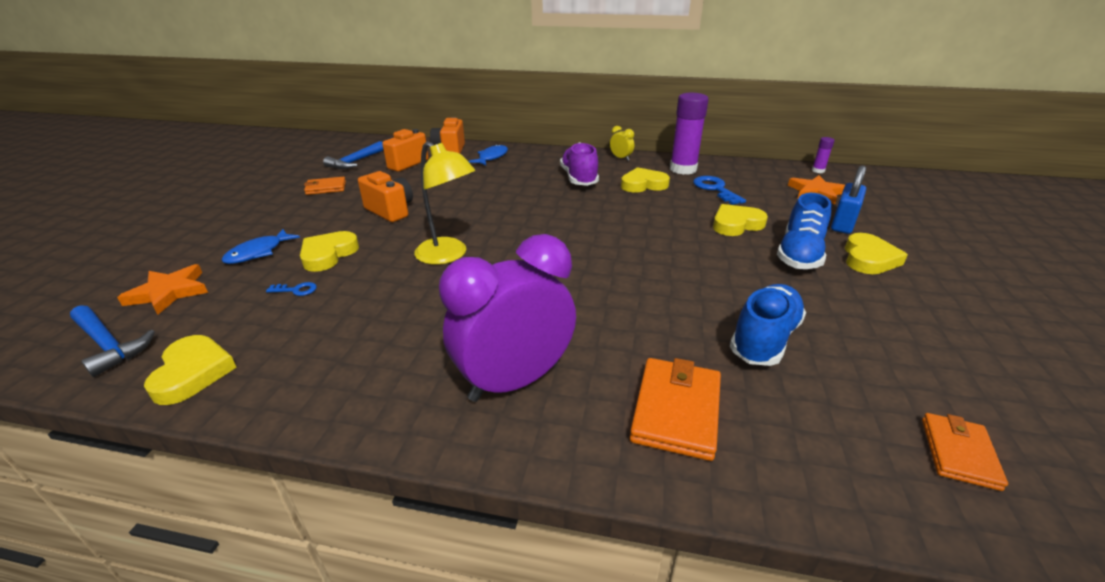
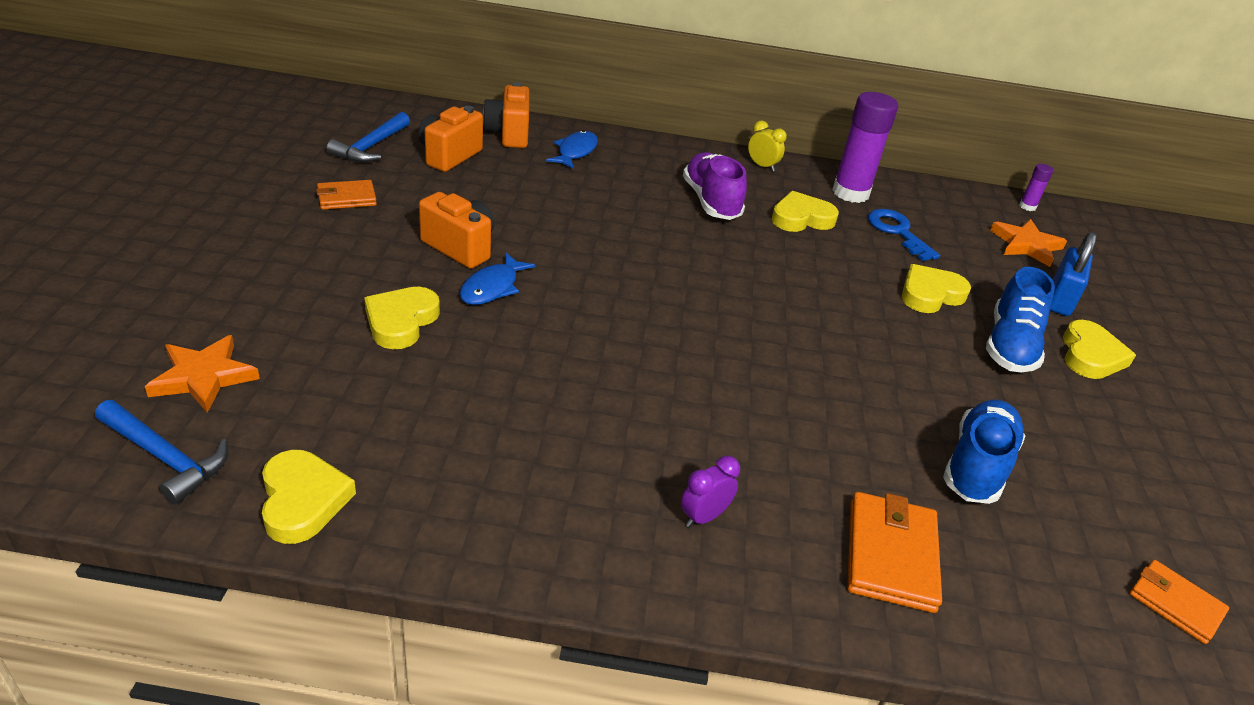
camera: 10 degrees left, 5 degrees up
(258, 252) = (299, 314): blue fish -> blue fish (492, 287)
(296, 290) = (381, 379): blue key -> none
(448, 255) = (568, 330): yellow lamp -> none
(514, 381) = (704, 517): purple clock -> purple clock, size x0.41
(958, 453) = (1175, 604): orange wallet -> orange wallet turned 60 degrees counterclockwise

